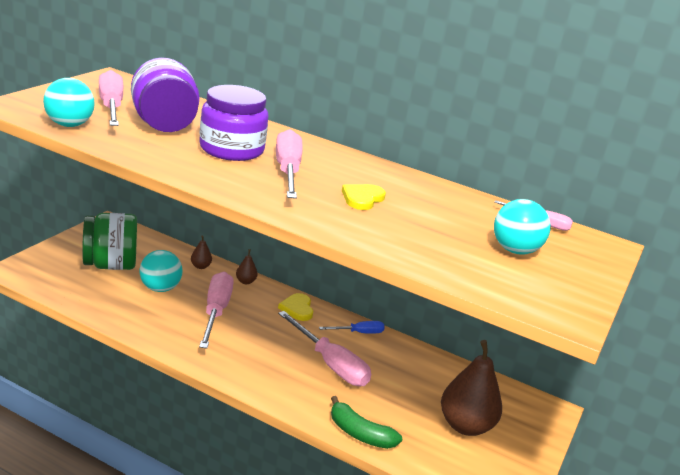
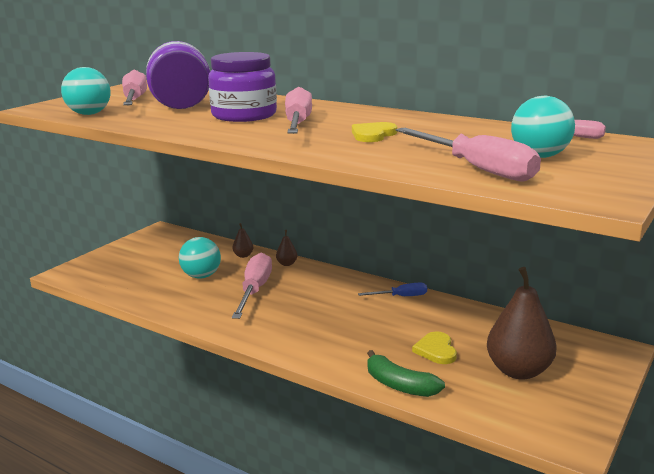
camera: 10 degrees right, 5 degrees down
(110, 265) = (156, 262): green jar -> none
(297, 308) = (338, 281): yellow heart -> yellow heart (436, 350)
(330, 364) = (370, 325): pink screwdriver -> pink screwdriver (477, 169)

